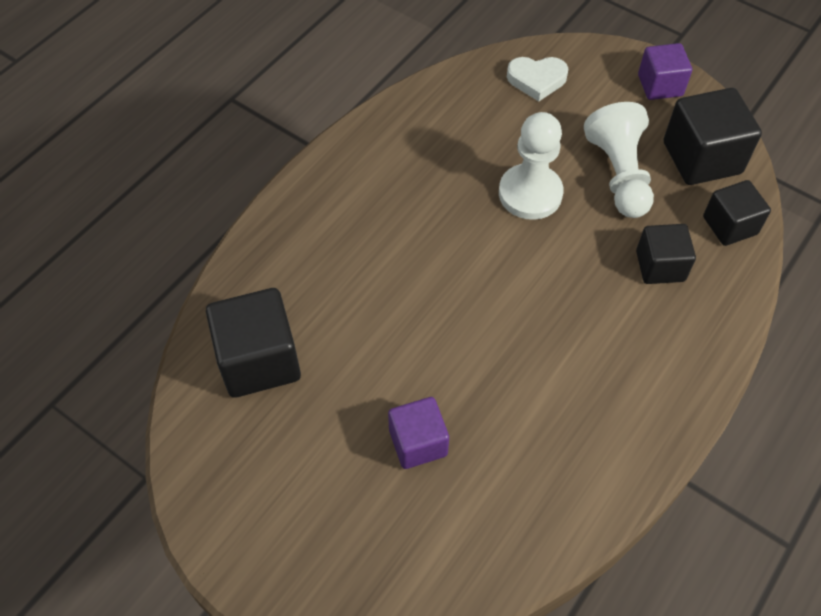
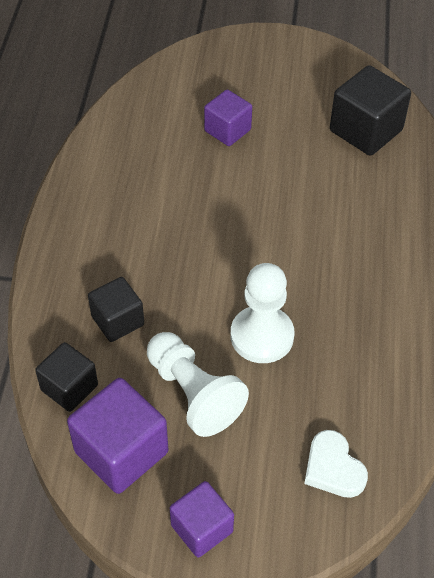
camera: 150 degrees right, 5 degrees down
(536, 80) = (333, 468): white heart -> white heart turned 90 degrees counterclockwise
(702, 158) = (121, 452): black cube -> purple cube

